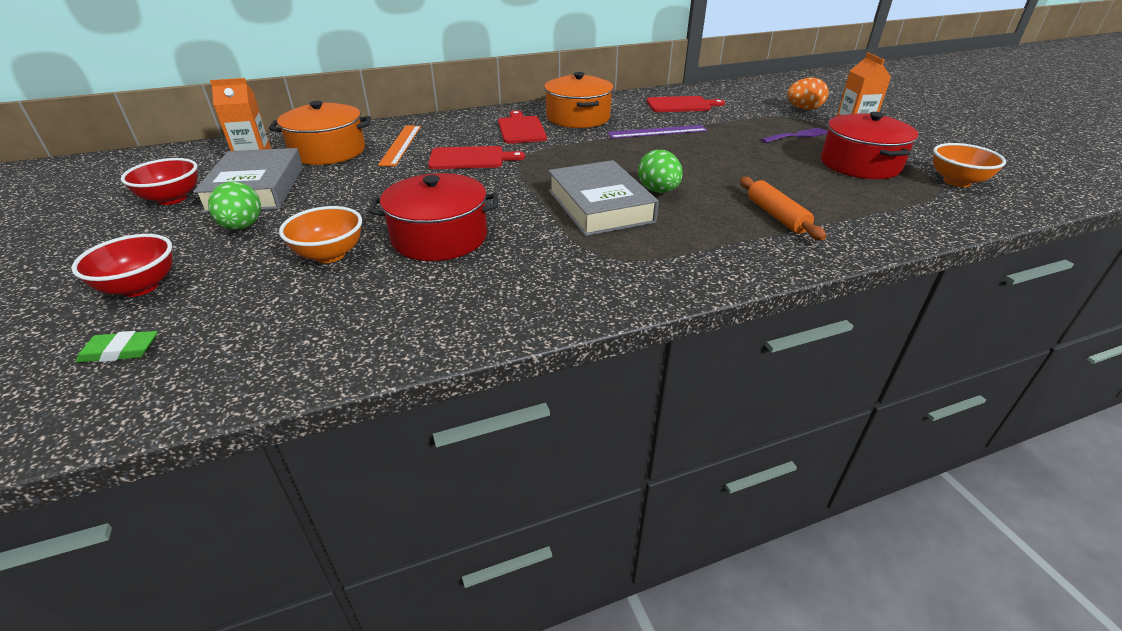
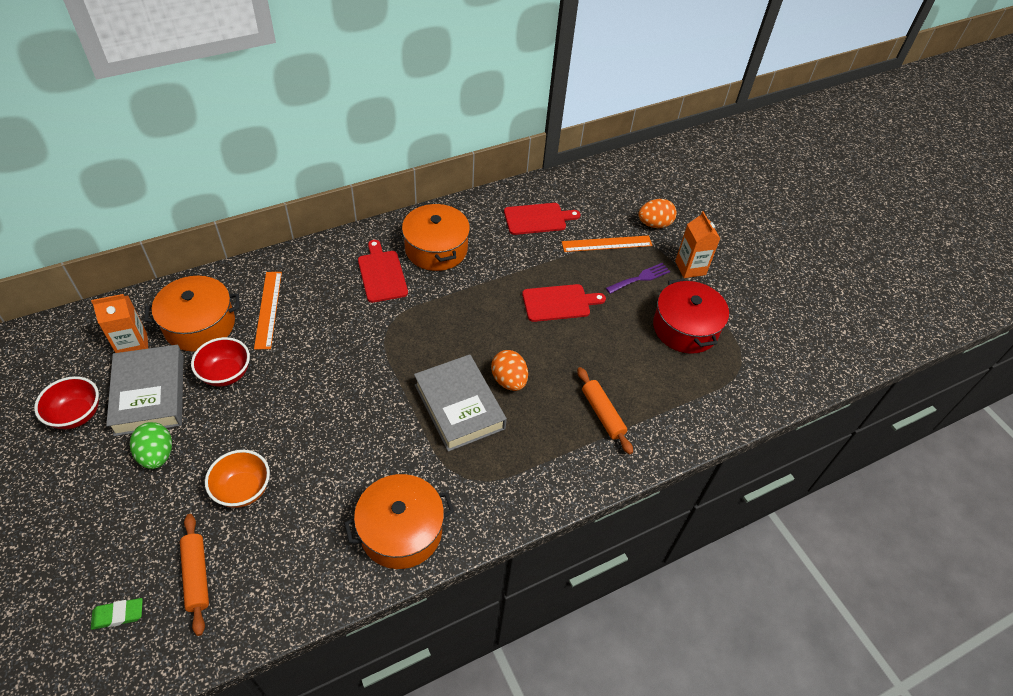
camera: 10 degrees left, 15 degrees up
(140, 287) = (101, 541): red bowl -> red bowl (226, 374)
(240, 321) = (196, 576): none -> orange rolling pin
(439, 237) = (329, 460): red pot -> none
(470, 158) = (339, 332): red cutting board -> red cutting board (559, 303)
(520, 295) = (401, 531): none -> orange pot
(657, 132) = (512, 275): purple ruler -> none
(658, 191) = (509, 380): green egg -> orange egg
(756, 118) = (607, 244): none -> orange ruler
(957, 181) = (758, 353): orange bowl -> none

